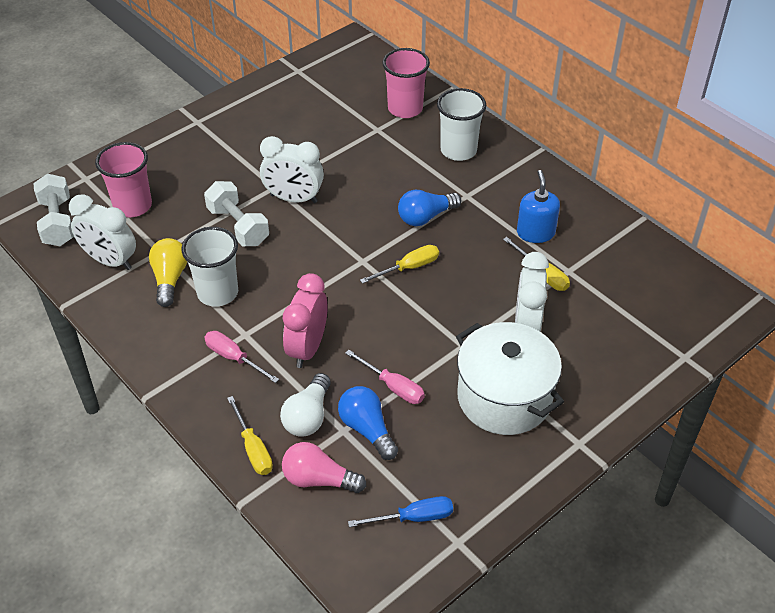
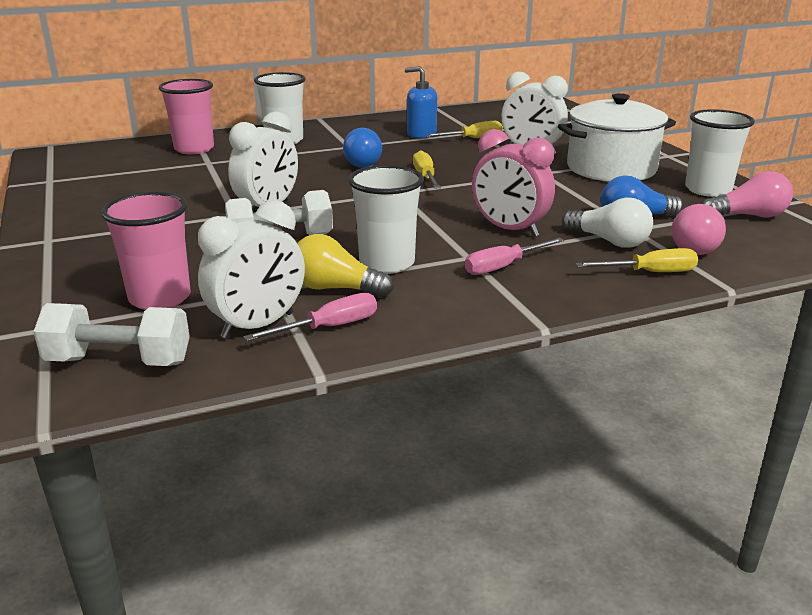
camera: 70 degrees left, 20 degrees down
(393, 387) = (582, 202): pink screwdriver -> pink screwdriver (329, 327)
(413, 517) = (748, 216): blue screwdriver -> pink light bulb
(476, 483) = (708, 190): none -> white cup

